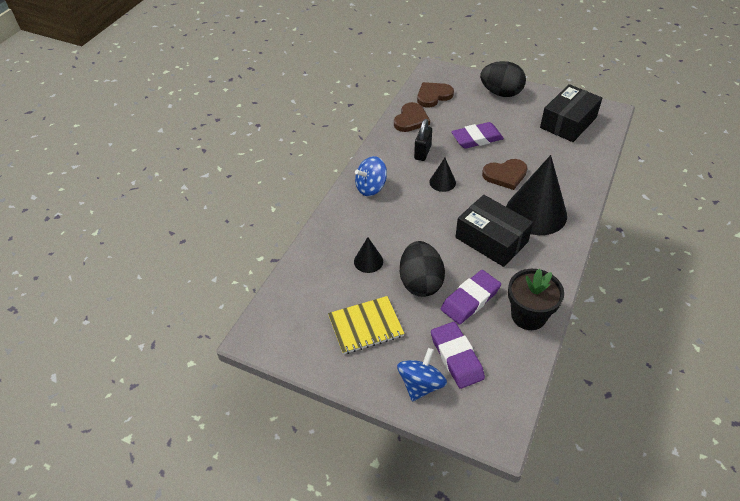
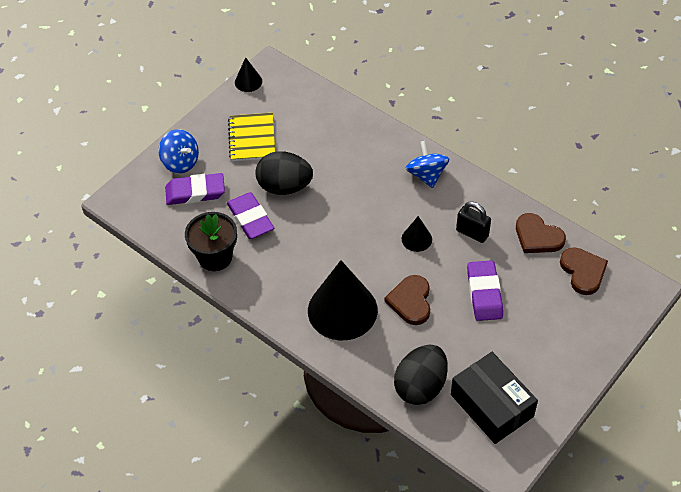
camera: 105 degrees right, 5 degrees up
(368, 261) = (325, 154): black cone -> black cone (248, 81)
(491, 239) = (317, 257): black box -> none
(501, 93) = (574, 349): black egg -> black egg (420, 386)

